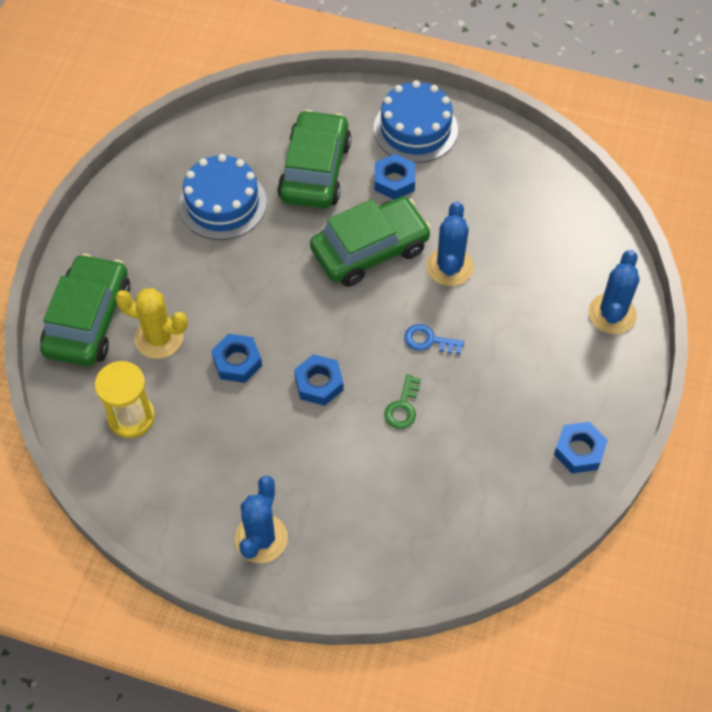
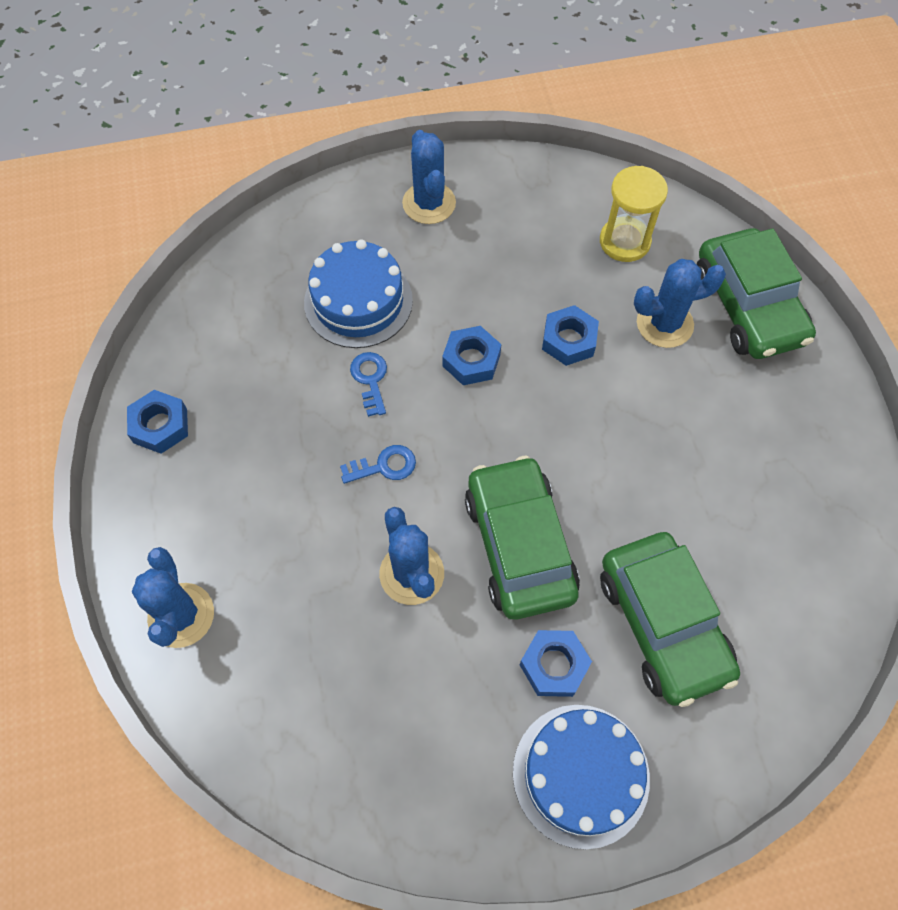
camera: 150 degrees right, 5 degrees up
(159, 338) = (664, 324): yellow cactus -> blue cactus
(222, 203) = (732, 512): blue cake -> blue cake (358, 301)
(370, 250) = (519, 545): green car -> green car turned 135 degrees clockwise
(403, 407) = (370, 379): green key -> blue key

